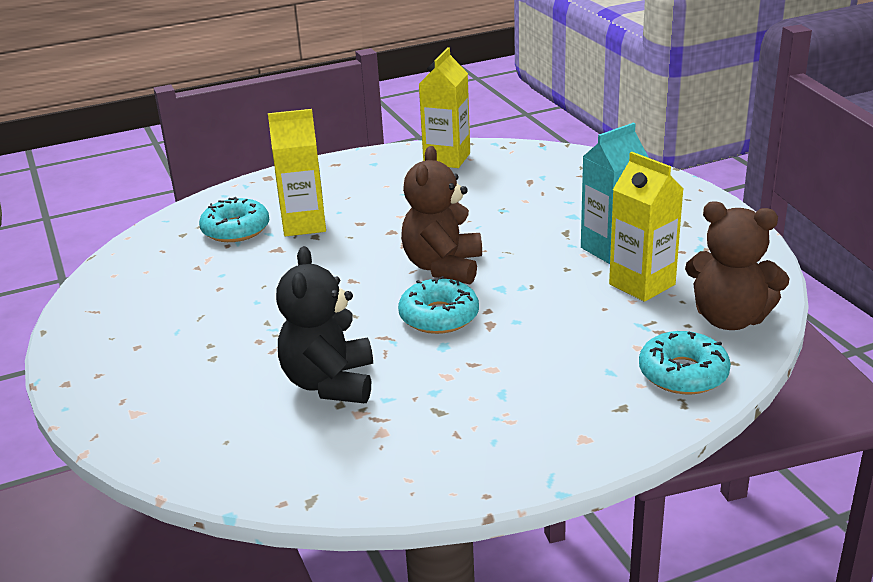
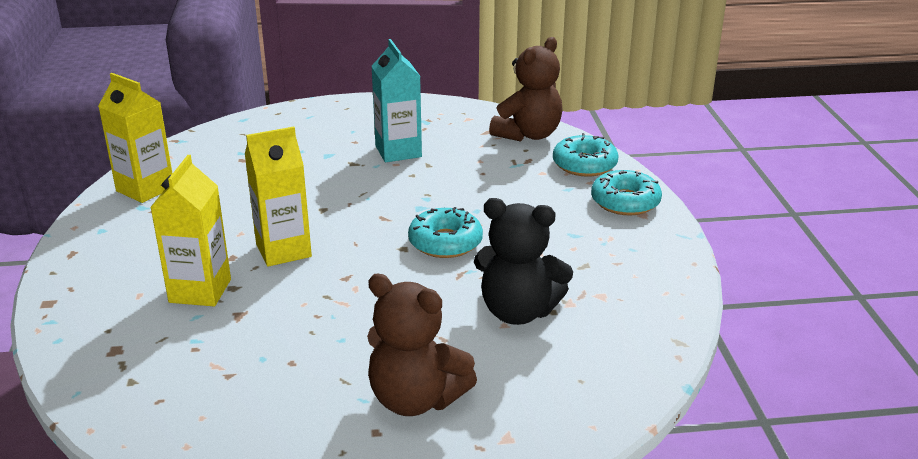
camera: 75 degrees left, 0 degrees up
(236, 229) = (163, 338): turquoise donut -> turquoise donut (625, 202)
(443, 267) = (363, 227): brown teddy bear -> brown teddy bear (416, 399)
(642, 284) = (460, 152): yellow carton -> yellow carton (283, 250)

